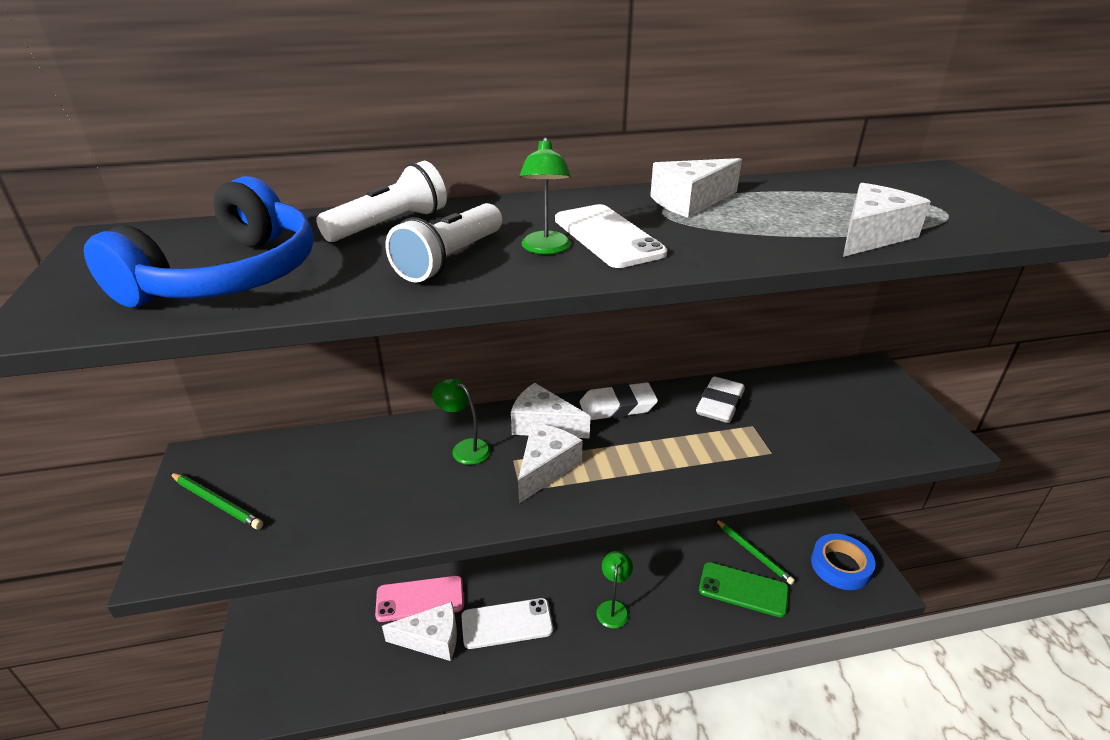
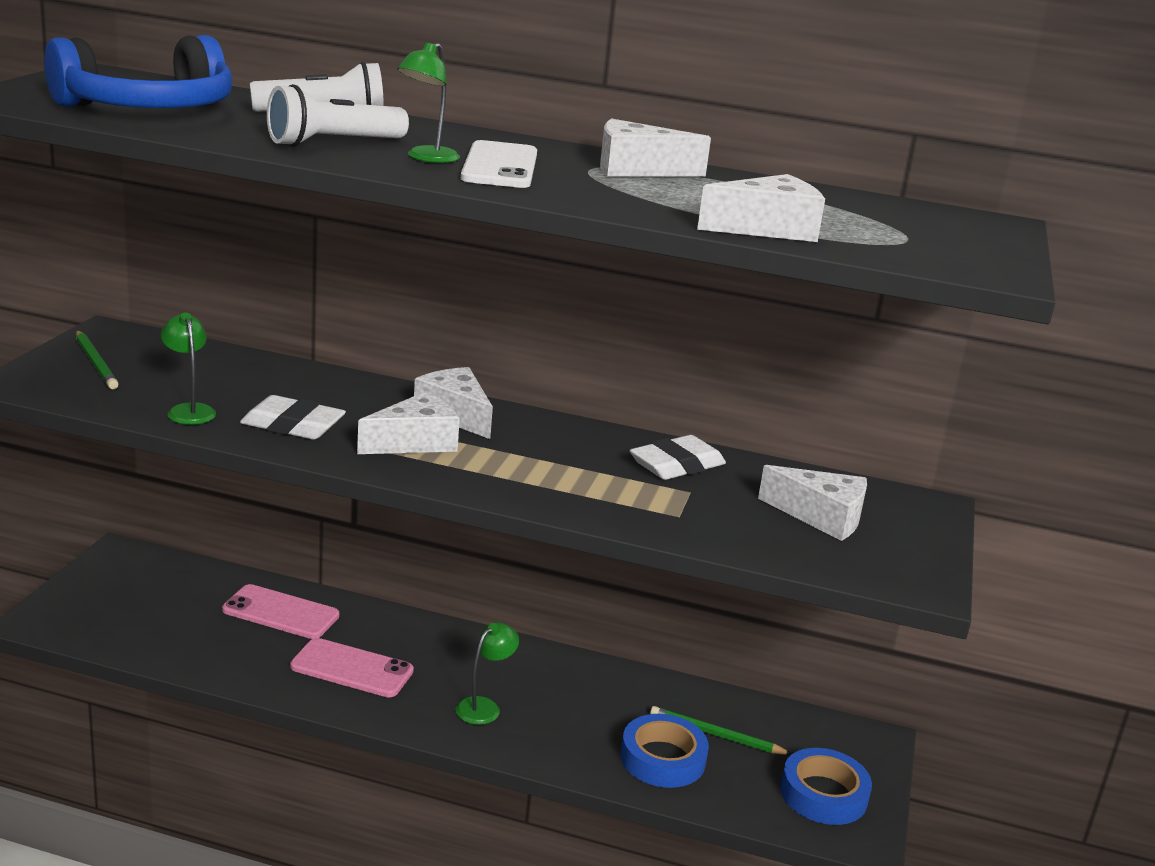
camera: 25 degrees right, 10 degrees down
(431, 639) = (262, 647): white cheese -> white cheese (821, 517)
(465, 448) = (353, 404): green lamp -> green lamp (189, 410)
(507, 624) = (352, 669): white phone -> pink phone
(617, 406) = (555, 429): white eraser -> white eraser (292, 425)
(743, 589) = (662, 759): green phone -> blue tape
(753, 553) = (716, 735): green pencil -> green pencil turned 120 degrees clockwise

